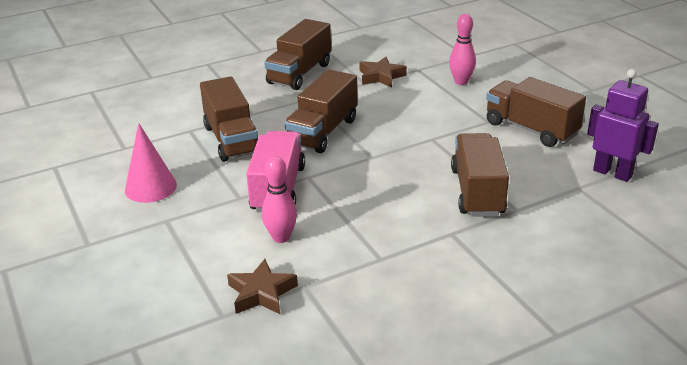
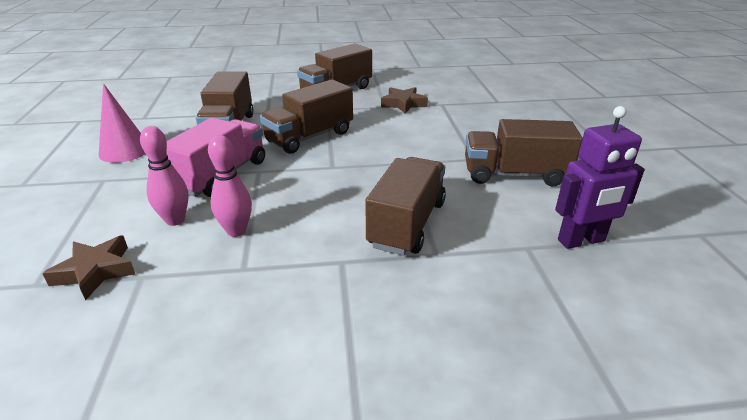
camera: 20 degrees right, 0 degrees up
(461, 82) = (474, 120): pink bowling pin -> pink bowling pin (236, 231)
(531, 129) = (514, 175): brown truck -> brown truck turned 60 degrees counterclockwise
(612, 173) = (581, 241): purple robot -> purple robot turned 105 degrees clockwise

